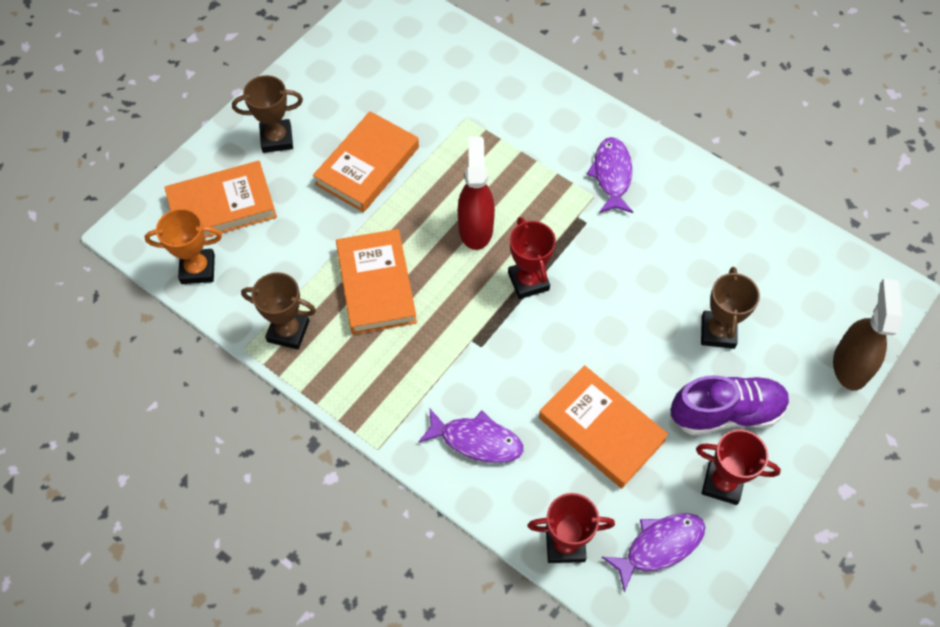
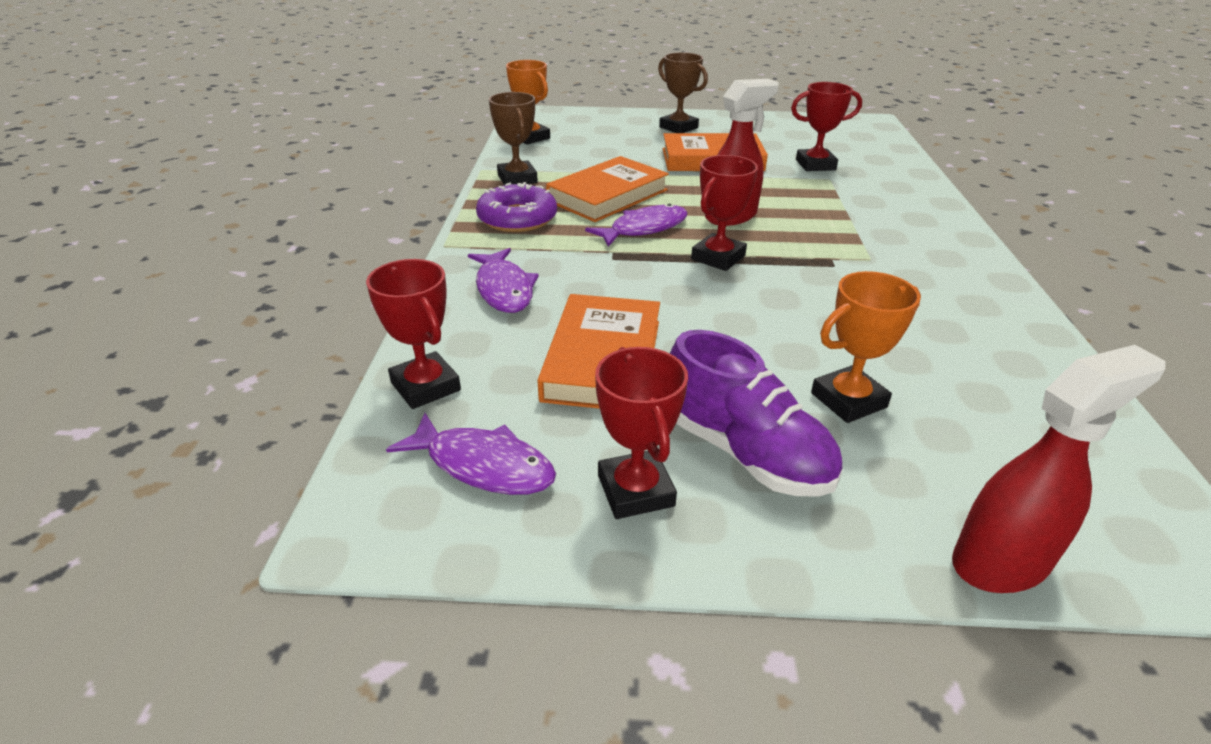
camera: 55 degrees right, 25 degrees down
(222, 206) = (593, 129): orange book -> none
(368, 373) = (517, 218): none -> purple donut
(435, 105) = (815, 165): none -> red trophy
(612, 175) = (912, 260): purple fish -> purple fish (644, 229)
(717, 332) = (848, 400): brown trophy -> orange trophy
(850, 365) = (1001, 561): brown spray bottle -> red spray bottle

